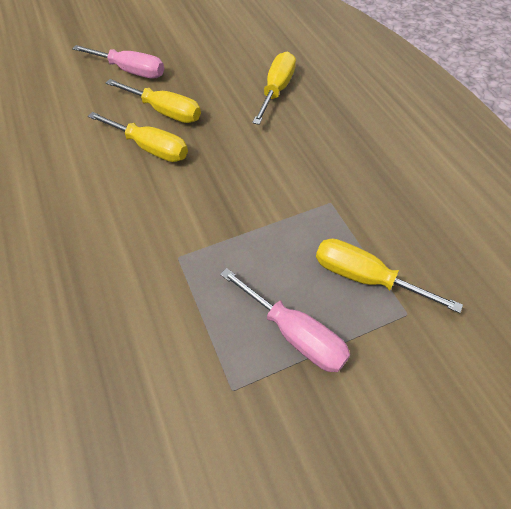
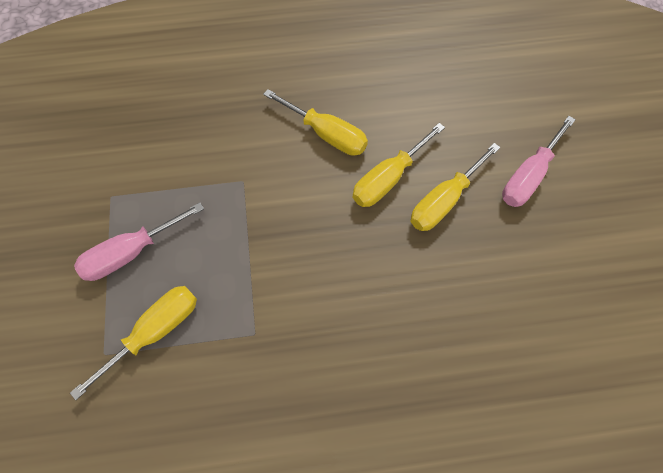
camera: 105 degrees right, 10 degrees up
(276, 90) = (458, 336): yellow screwdriver -> yellow screwdriver (326, 134)

